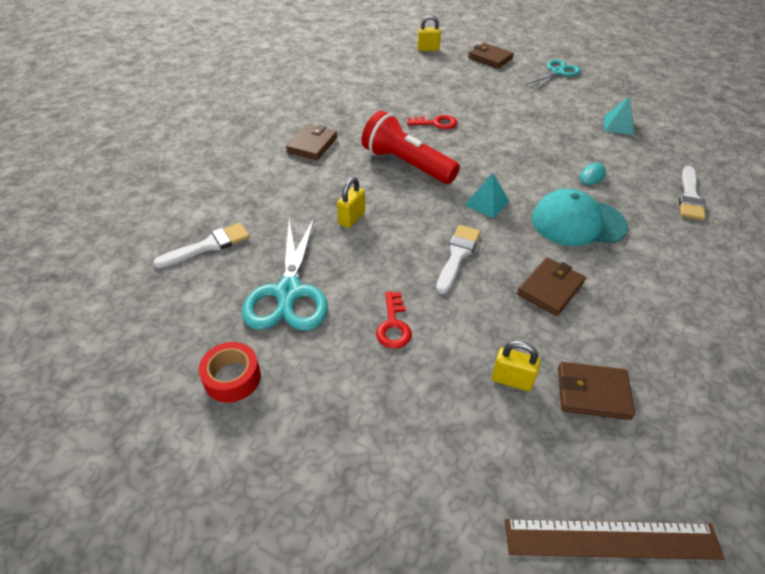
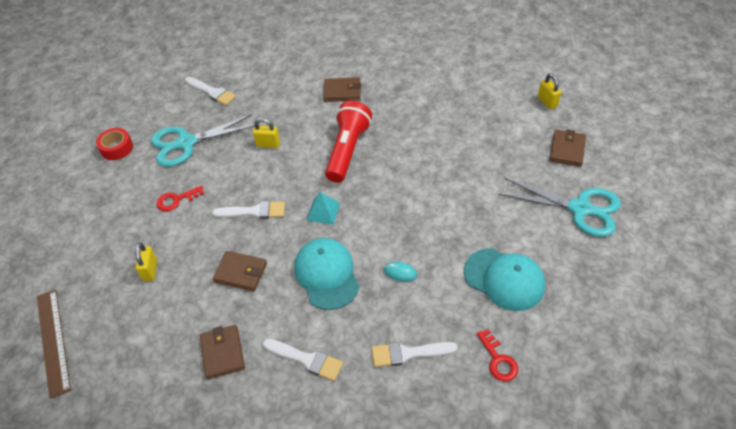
camera: 70 degrees right, 5 degrees up
(436, 123) = (418, 148): red key -> red key (498, 360)
(557, 72) = (579, 208): turquoise scissors -> turquoise scissors, size x1.54
(593, 393) = (152, 315): brown wallet -> brown wallet (222, 353)
(619, 125) = (504, 279): turquoise pyramid -> turquoise cap
(687, 264) = (306, 359): none -> white brush

